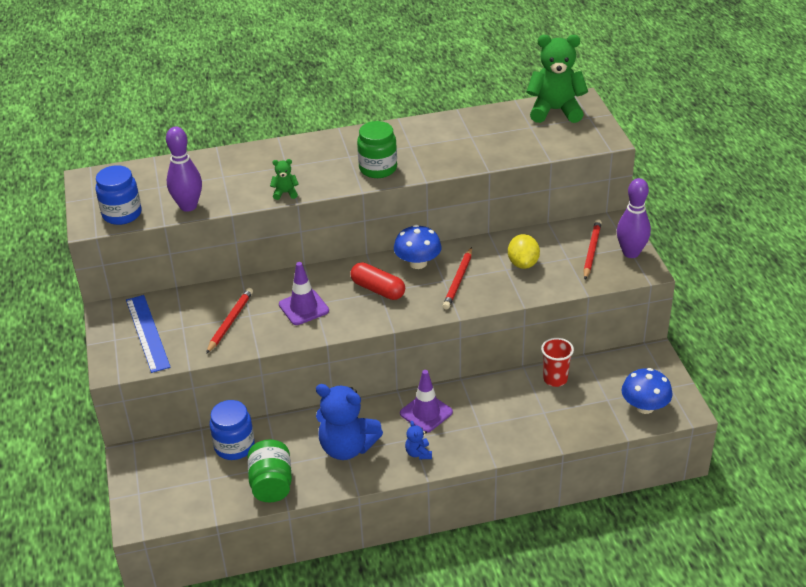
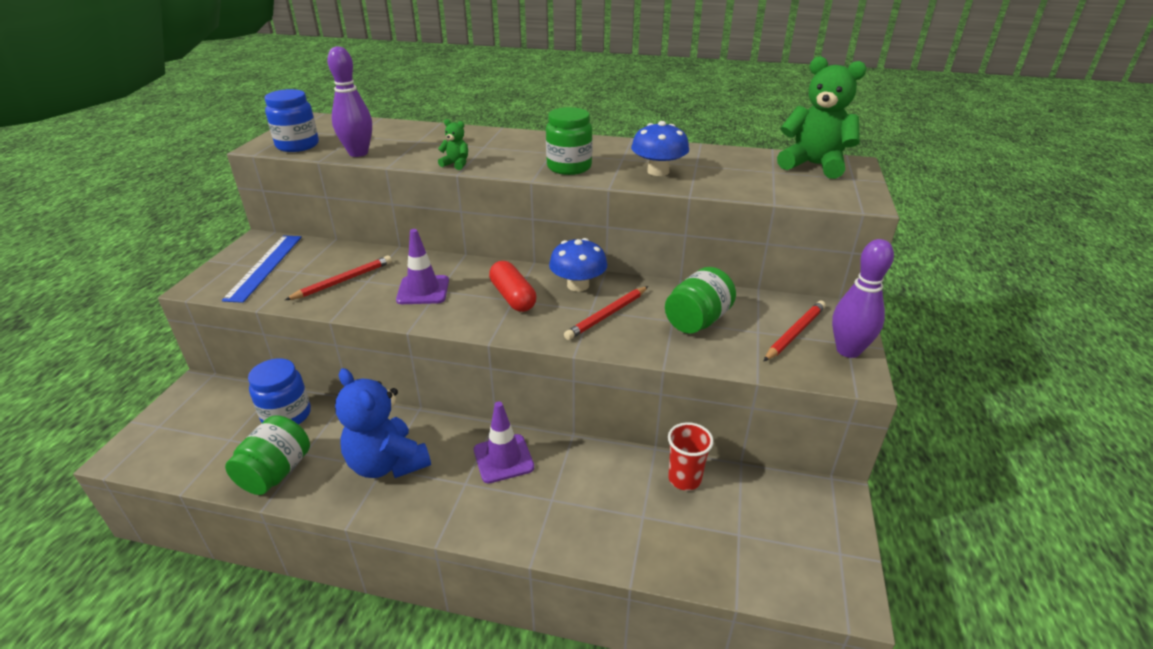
camera: 25 degrees right, 5 degrees down
(418, 453) = (455, 505): blue teddy bear -> none
(523, 263) = (697, 321): yellow lemon -> green jar
(644, 406) = (787, 567): blue mushroom -> blue mushroom (658, 171)

